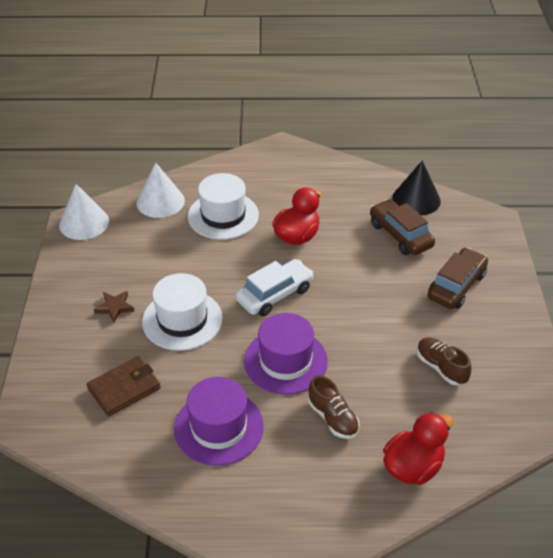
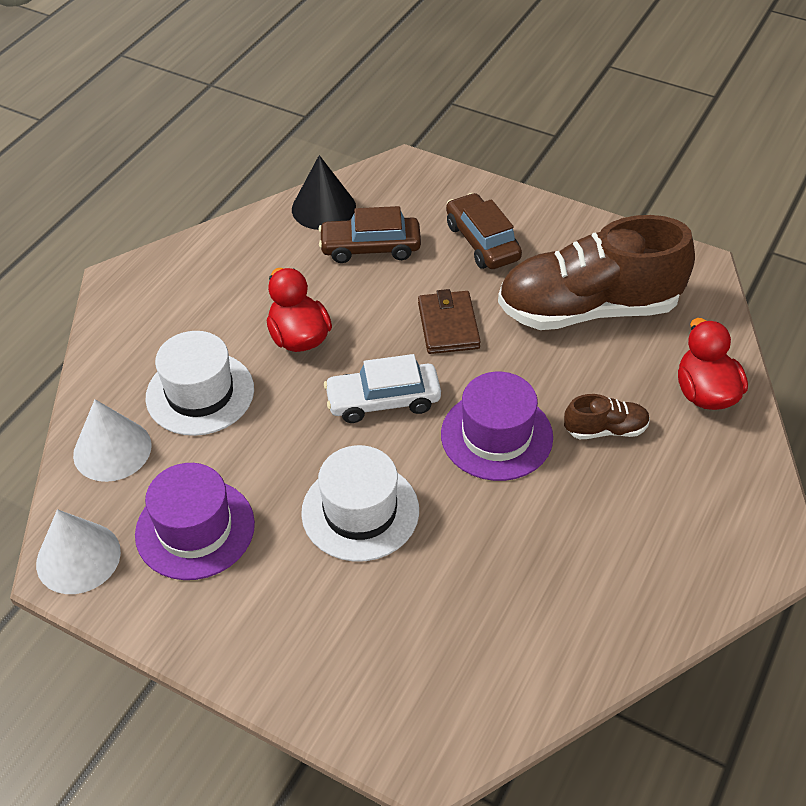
camera: 60 degrees left, 5 degrees up
(115, 307) = (284, 579): brown star -> none
(124, 388) = (439, 619): brown wallet -> brown wallet (448, 325)
(218, 427) = (560, 542): purple hat -> purple hat (195, 529)
(275, 295) = (383, 401): white car -> white car turned 90 degrees counterclockwise
(441, 367) = (588, 309): brown shoe -> brown shoe, size x2.38

